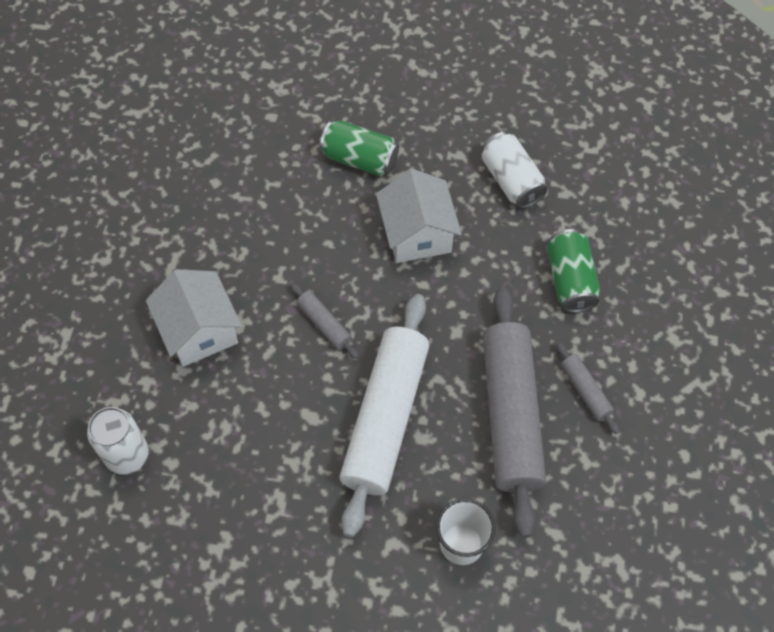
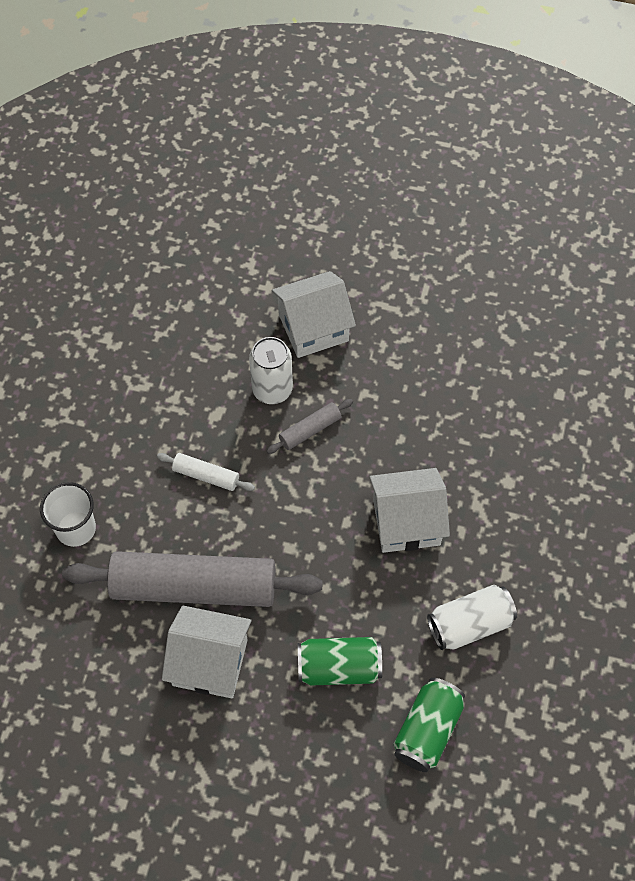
camera: 95 degrees right, 0 degrees up
(127, 455) = (200, 274): white can -> white can (272, 390)
(360, 159) = (502, 474): green can -> green can (427, 730)
(385, 418) = (206, 475): white rolling pin -> white rolling pin, size x0.42
(585, 391) = (210, 662): grey rolling pin -> white house

